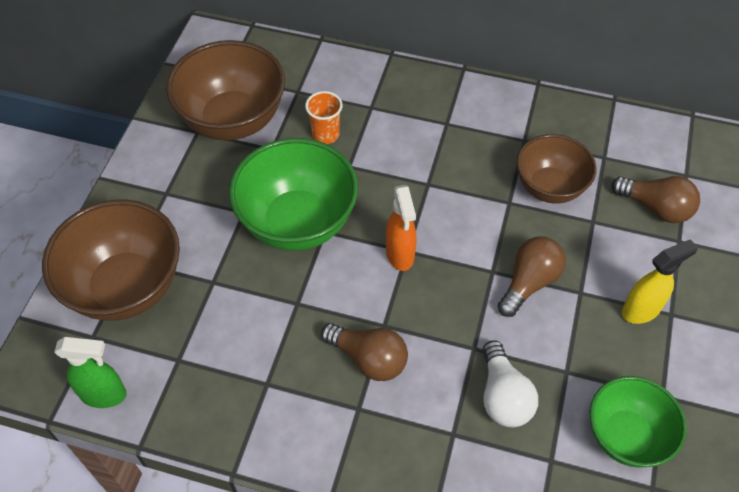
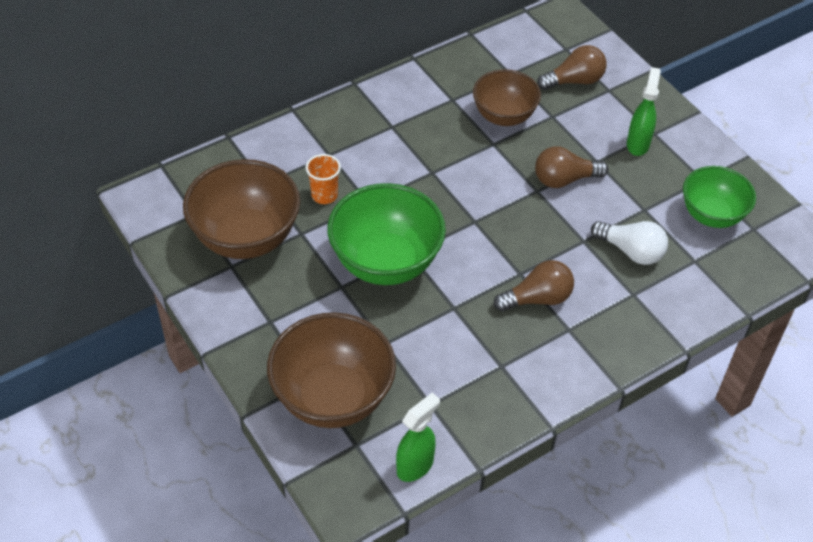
camera: 50 degrees left, 5 degrees down
(400, 255) = (474, 227): orange spray bottle -> none
(529, 282) = (564, 179): brown light bulb -> brown light bulb turned 90 degrees counterclockwise
(641, 310) = (638, 144): yellow spray bottle -> green spray bottle

